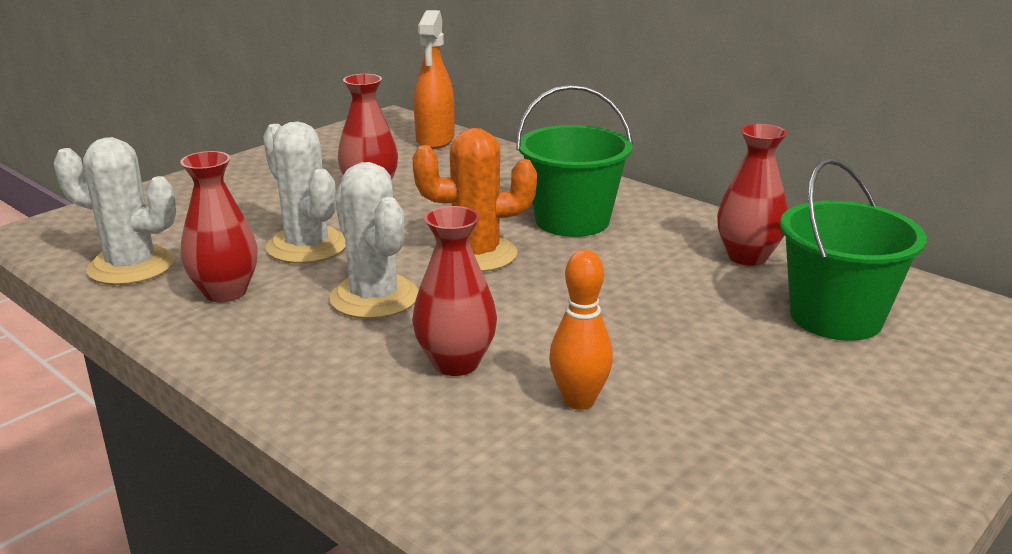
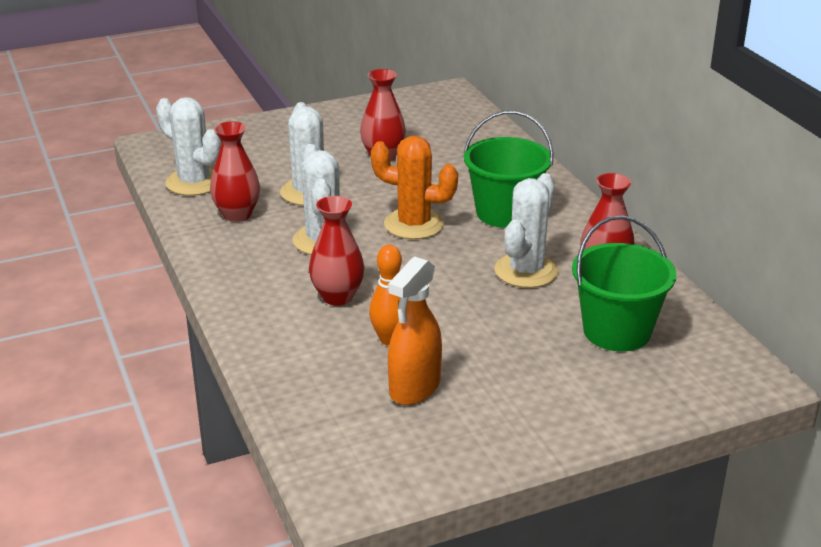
camera: 25 degrees right, 5 degrees up
(435, 140) = (466, 119): orange spray bottle -> orange spray bottle (414, 388)
(661, 275) = (526, 271): none -> white cactus

